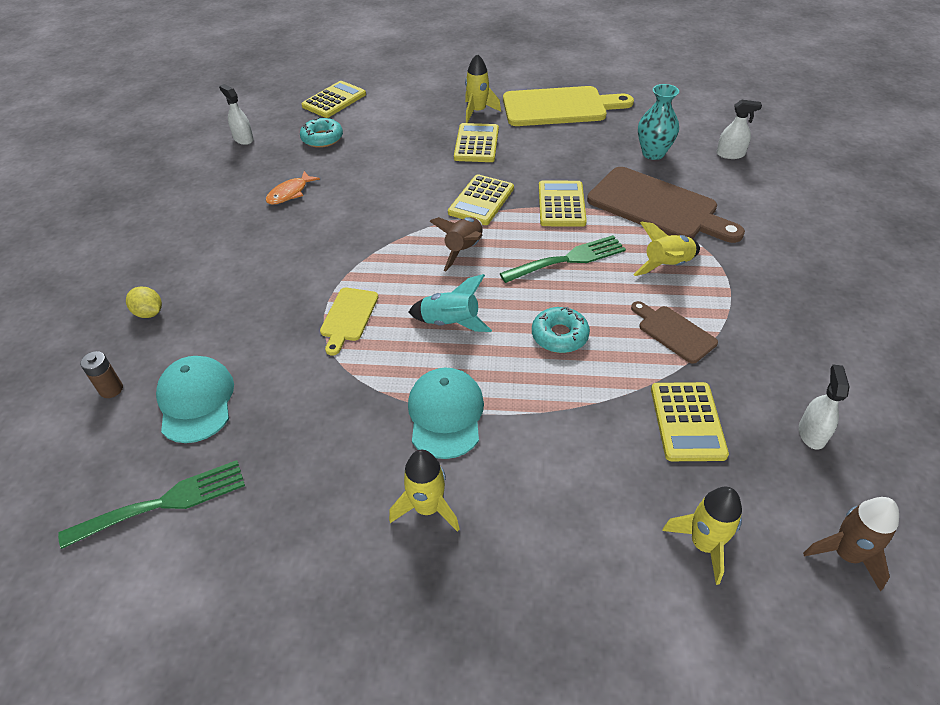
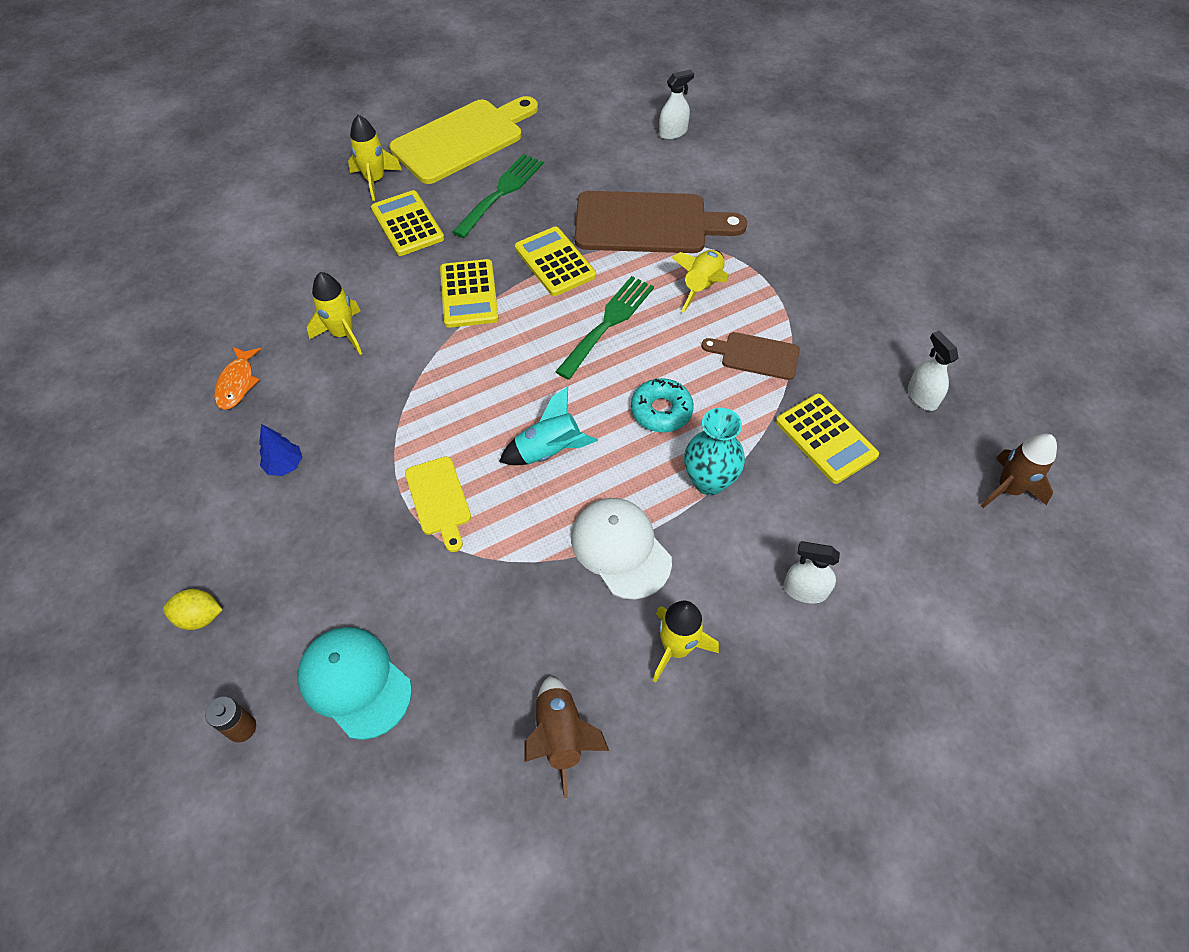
camera: 35 degrees left, 10 degrees up
(164, 502) = (421, 804): green fork -> green fork (501, 192)
(243, 139) = (106, 336): white spray bottle -> white spray bottle (805, 590)
(274, 251) = (285, 465): none -> blue tree
(322, 138) = (213, 292): turquoise donut -> none
(334, 100) = (182, 233): yellow calculator -> none
(445, 414) = (620, 549): turquoise cap -> white cap
(464, 250) = (497, 362): brown rocket -> brown rocket (561, 736)
(653, 153) = (600, 161): turquoise vase -> turquoise vase (709, 481)
(703, 544) = (910, 542): yellow rocket -> yellow rocket (343, 334)

